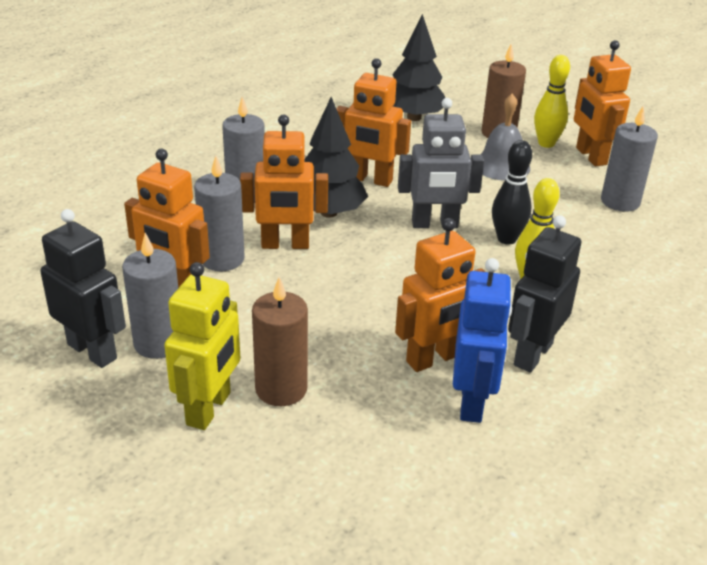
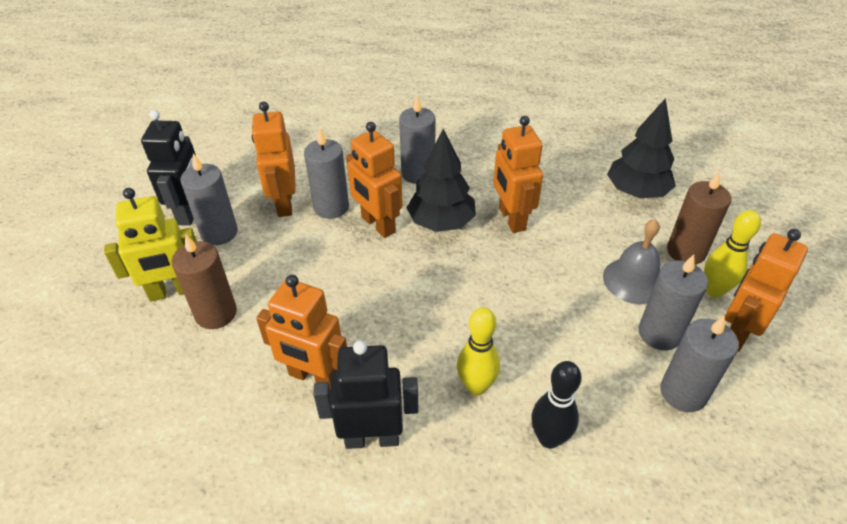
camera: 55 degrees right, 10 degrees up
(434, 224) = (492, 286): grey robot -> none
(472, 402) = (279, 428): blue robot -> none
(506, 239) = (521, 340): black bowling pin -> black bowling pin (549, 438)
(561, 183) = (659, 333): none -> grey candle

